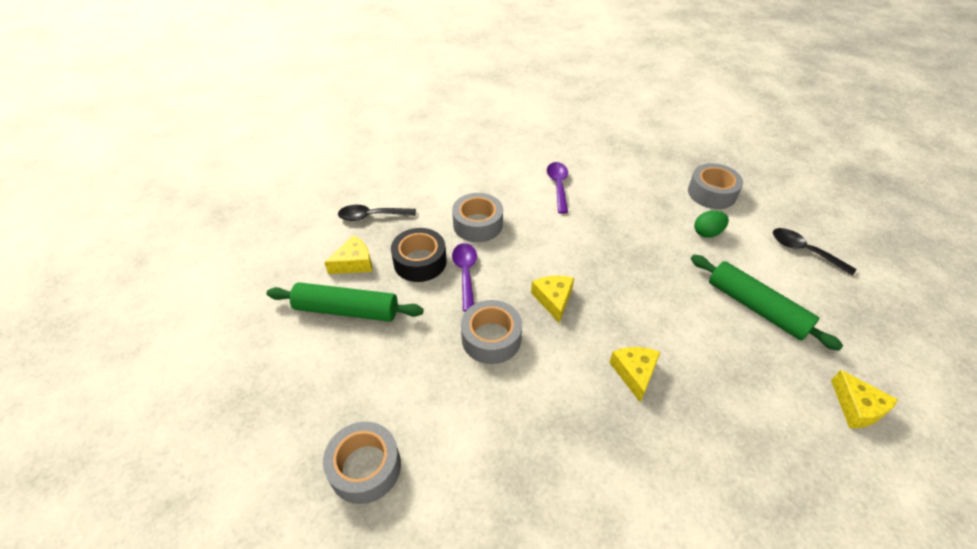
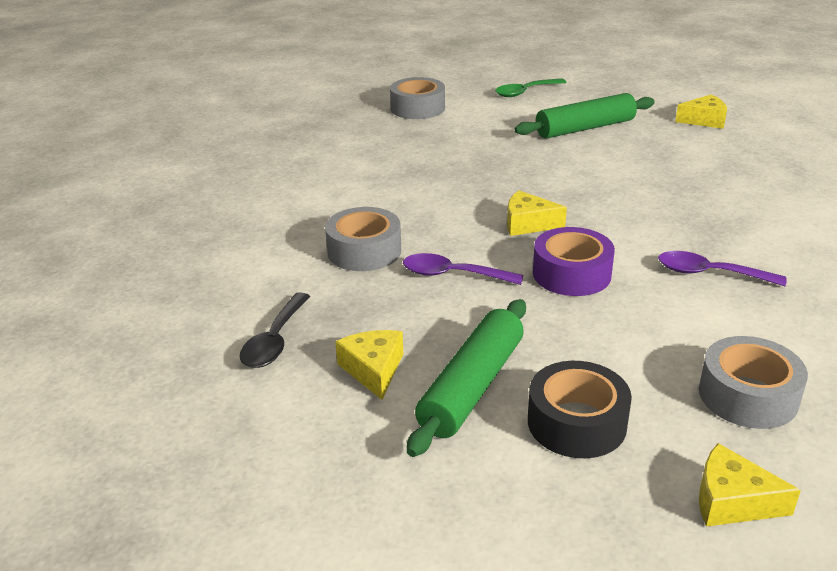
camera: 70 degrees left, 15 degrees down
(420, 262) = (408, 308): black tape -> black tape (576, 423)
(491, 338) = (571, 274): grey tape -> purple tape
(558, 186) = (334, 184): purple spoon -> purple spoon (709, 273)
(634, 373) = (646, 201): yellow cheese -> yellow cheese (732, 501)
(707, 233) = (475, 124): green egg -> none
(804, 251) = (525, 92): black spoon -> green spoon

